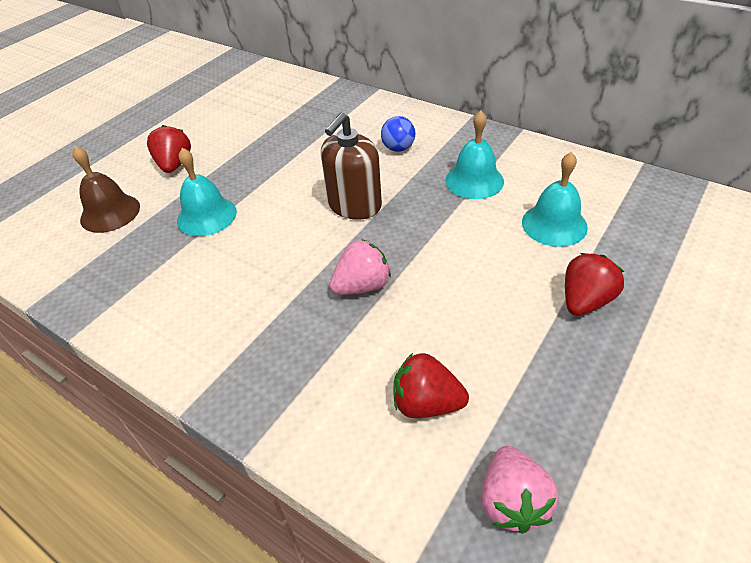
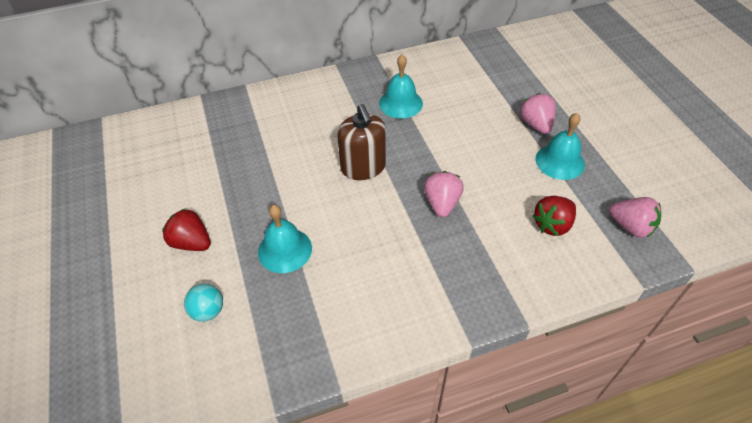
camera: 55 degrees left, 5 degrees up
(110, 213) = (208, 311): brown bell -> turquoise ball
(398, 148) = (328, 115): blue ball -> none
(554, 224) = (471, 98): turquoise bell -> turquoise bell (560, 161)
(585, 301) = (536, 124): red strawberry -> pink strawberry

